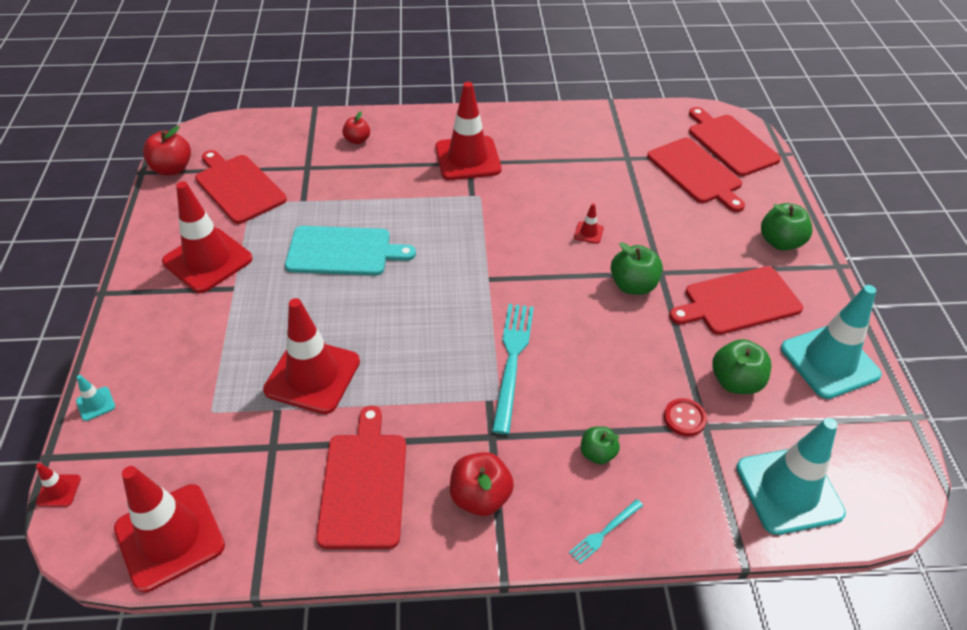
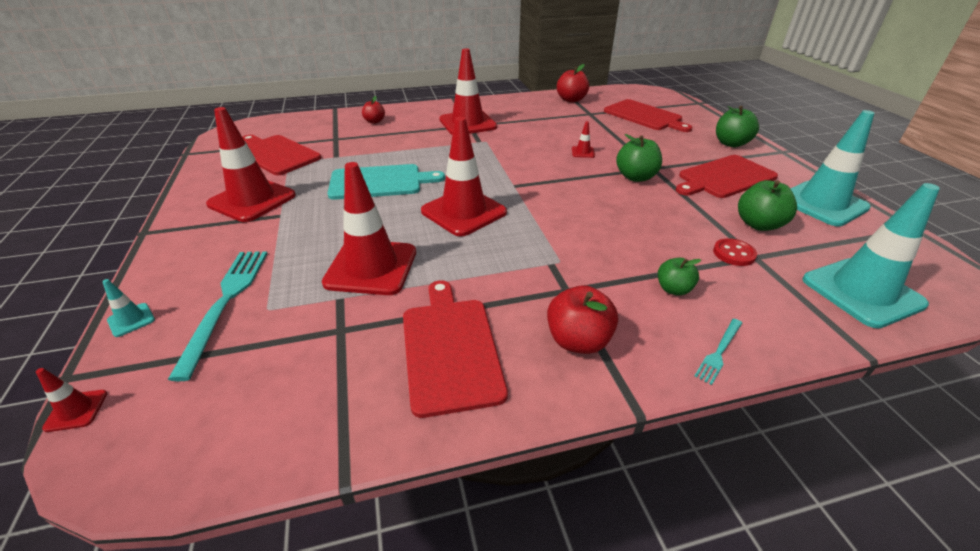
camera: 10 degrees left, 10 degrees down
(170, 537) = (225, 438): red traffic cone -> red traffic cone (463, 212)
(172, 169) = (214, 149): red apple -> red apple (571, 100)
(512, 360) = (559, 234): turquoise fork -> turquoise fork (225, 302)
(730, 143) = (659, 101): red cutting board -> none

